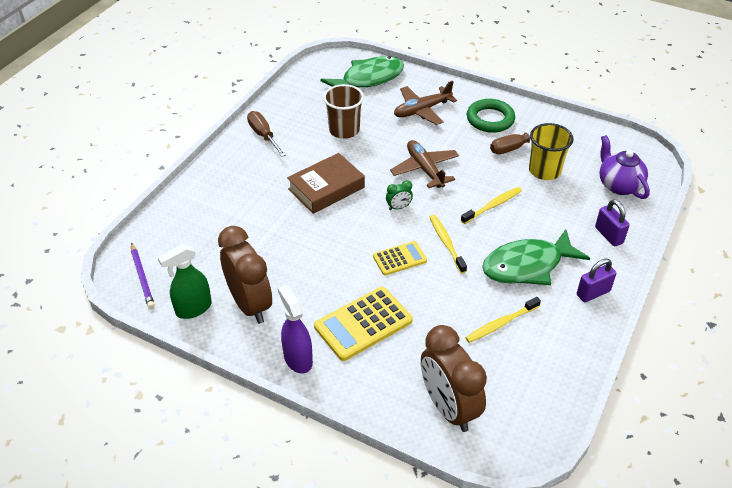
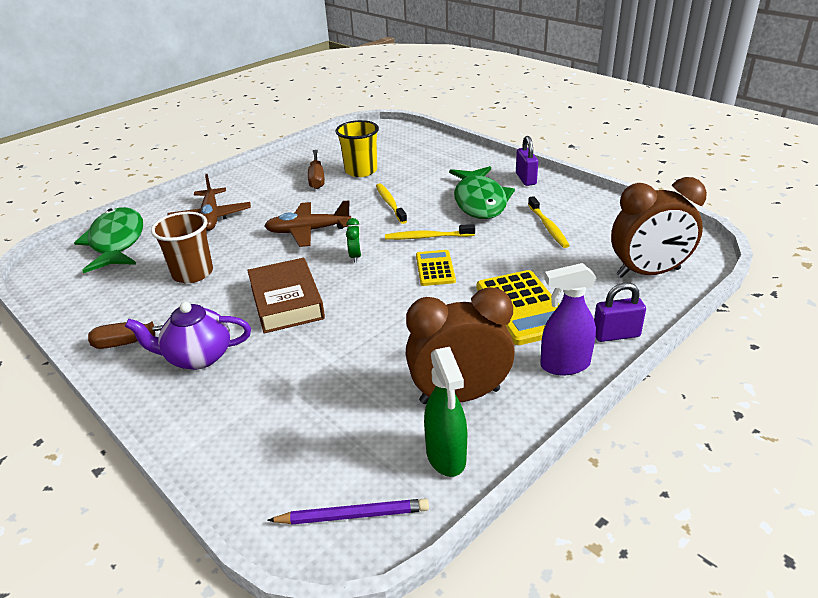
camera: 70 degrees left, 10 degrees down
(490, 119) = (264, 183): green ring -> none
(609, 235) = (461, 160): purple padlock -> purple padlock (616, 335)
(618, 185) = (404, 144): purple teapot -> purple teapot (198, 357)

